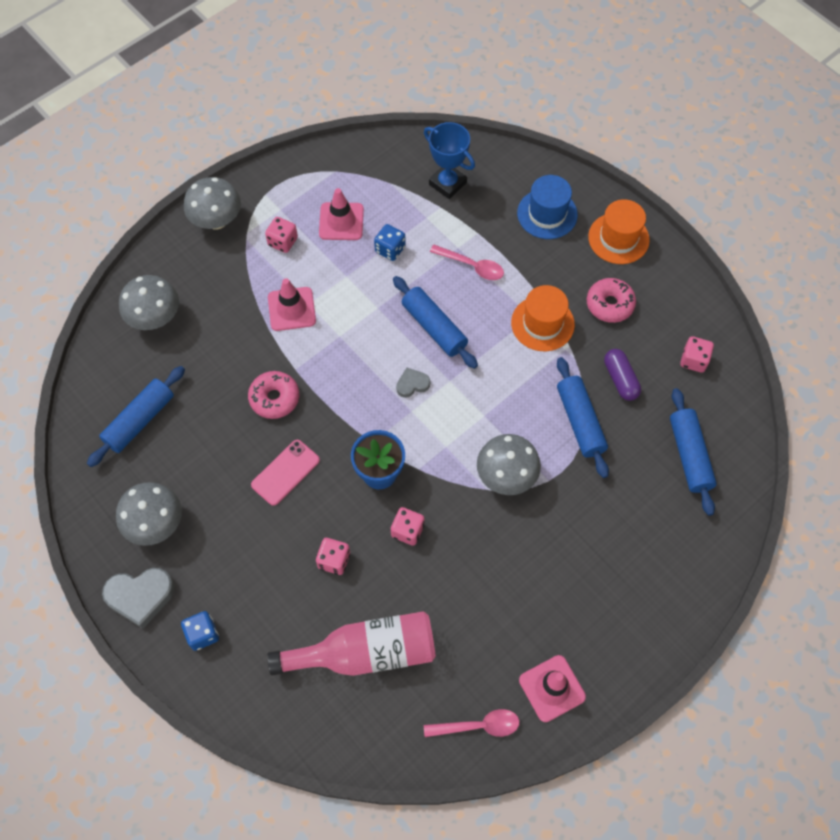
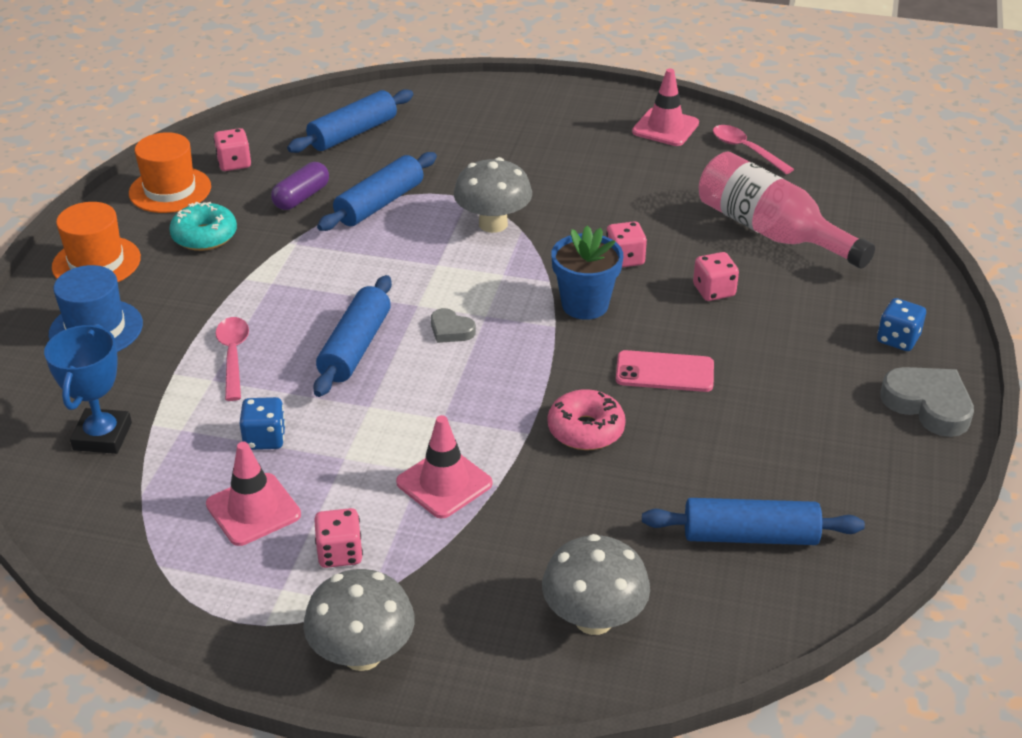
camera: 125 degrees left, 25 degrees down
(155, 524) = (845, 441): grey mushroom -> none
(542, 323) = (274, 271): orange hat -> orange hat (170, 190)
(609, 304) = (204, 236): pink donut -> turquoise donut

